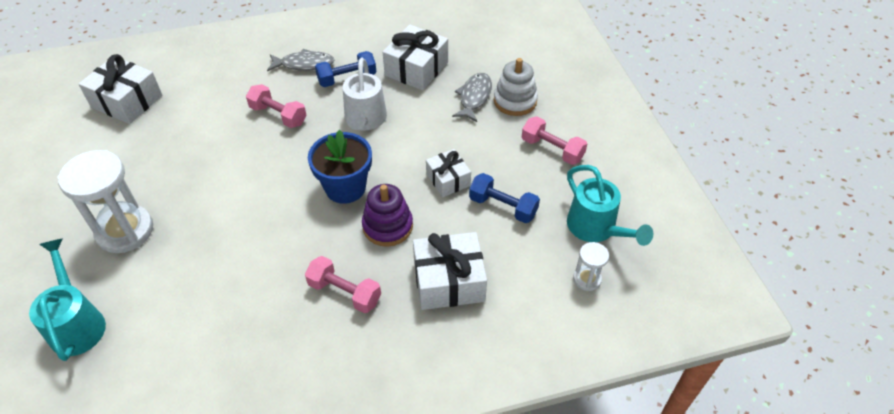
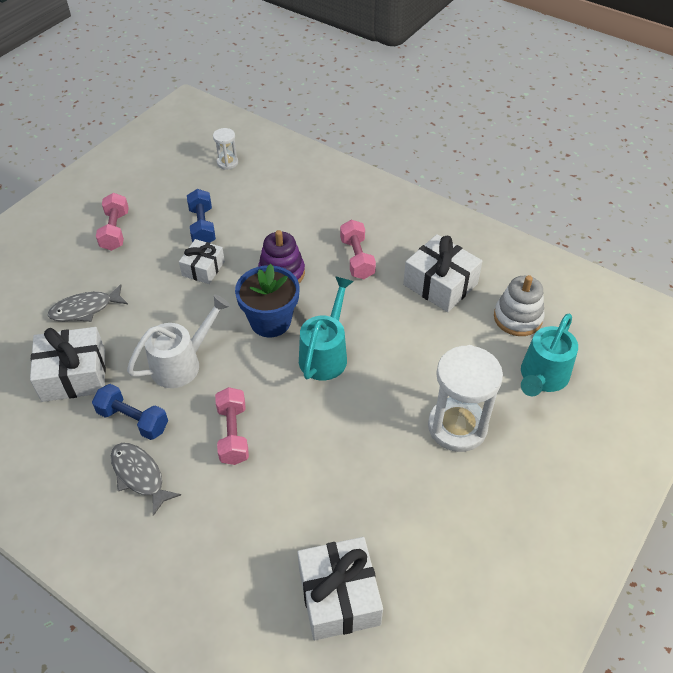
camera: 130 degrees left, 0 degrees up
(449, 281) = (294, 217): white gift -> white gift (440, 284)
(515, 101) = (69, 280): white stacking toy -> white stacking toy (517, 318)
(596, 229) = (179, 176): turquoise watering can -> turquoise watering can (326, 354)

